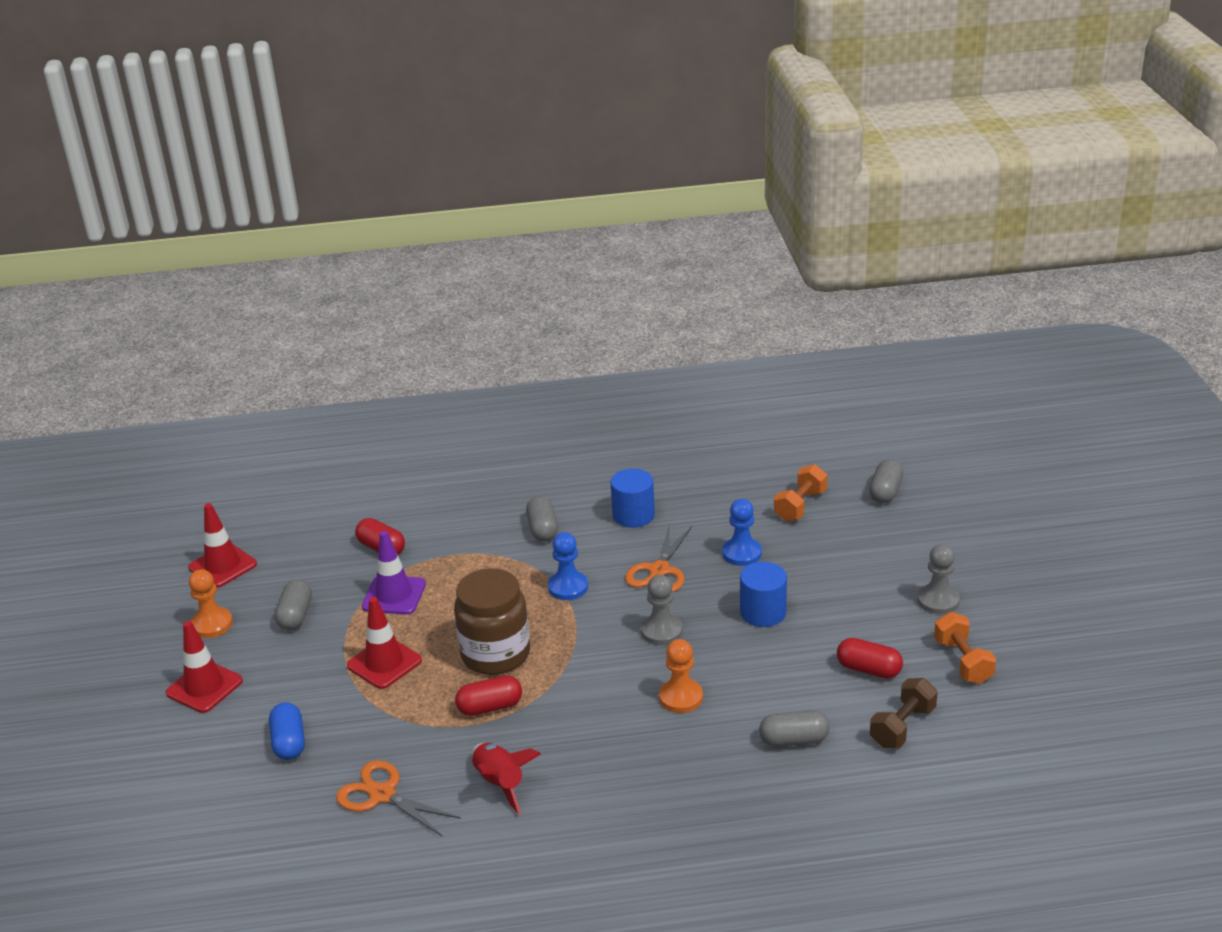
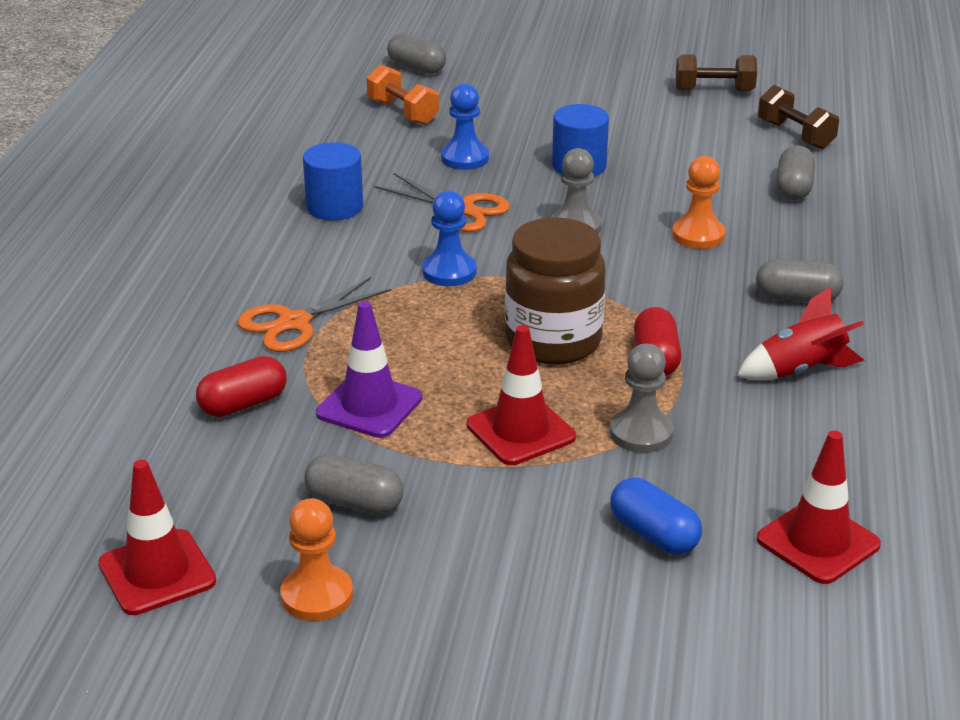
camera: 75 degrees left, 0 degrees up
(204, 687) = (480, 614): red traffic cone -> red traffic cone (818, 542)
(289, 742) = (654, 534): blue capsule -> blue capsule turned 45 degrees clockwise
(382, 795) = (792, 462): orange scissors -> orange scissors (294, 323)
(543, 529) = (310, 271): grey capsule -> grey capsule (797, 298)
(868, 669) = (703, 133): red capsule -> none
(938, 601) = (616, 82): grey pawn -> grey pawn (641, 433)
(963, 661) = (714, 90): orange dumbbell -> brown dumbbell

